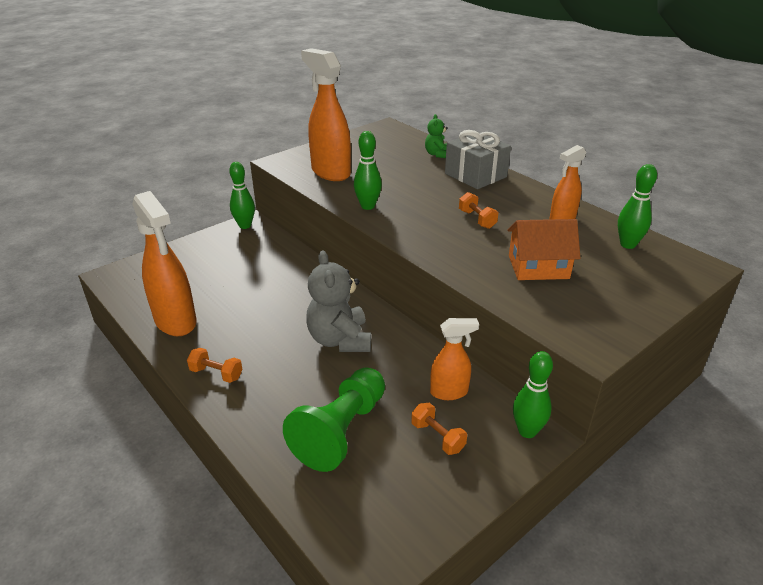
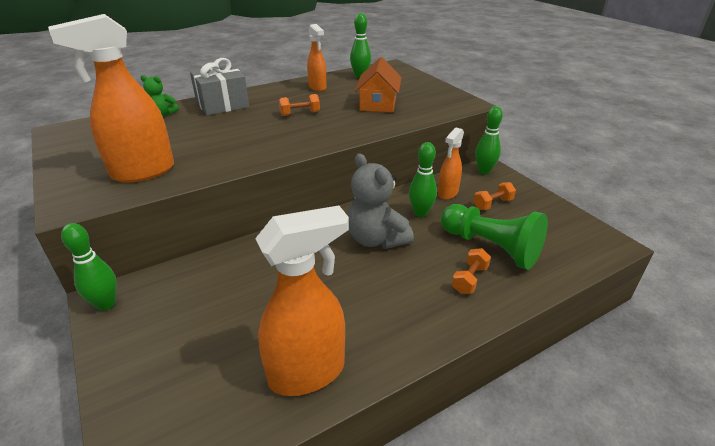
camera: 80 degrees left, 0 degrees up
(216, 373) = (414, 328): orange dumbbell -> orange dumbbell (469, 279)
(340, 340) = (376, 239): grey teddy bear -> grey teddy bear turned 60 degrees clockwise
(368, 206) = (242, 157): green bowling pin -> green bowling pin (420, 213)
(449, 392) = (447, 193): orange spray bottle -> orange spray bottle turned 150 degrees counterclockwise

